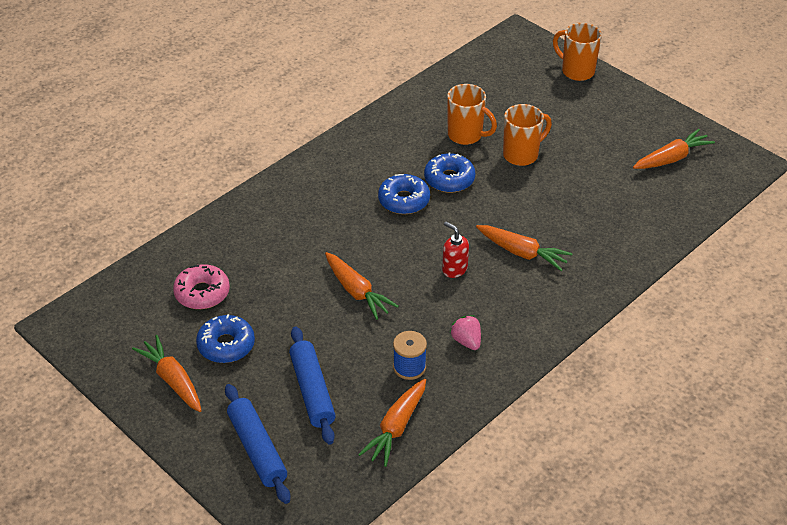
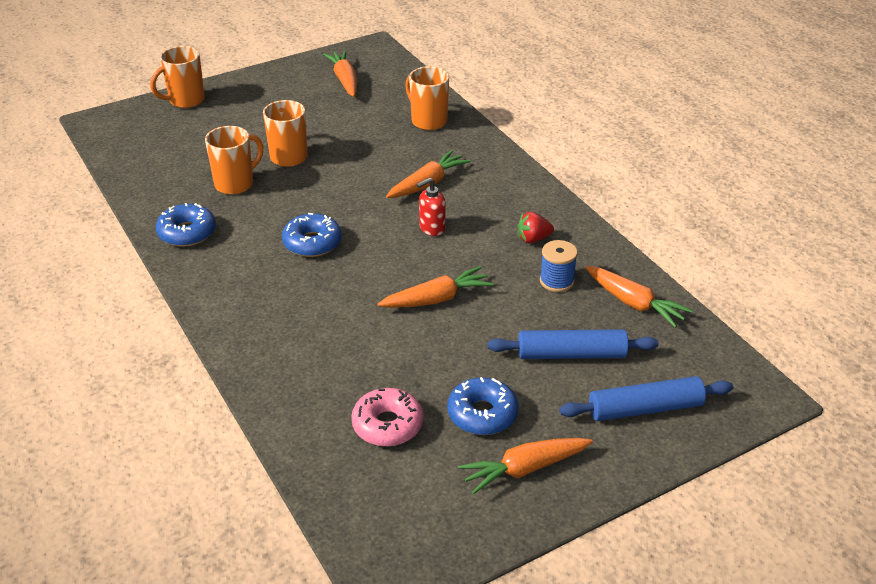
camera: 75 degrees left, 5 degrees down
(449, 179) = (297, 207): blue donut -> blue donut (187, 233)
(466, 341) = (533, 239): pink strawberry -> red strawberry
(630, 231) = (428, 121): none -> orange mug

